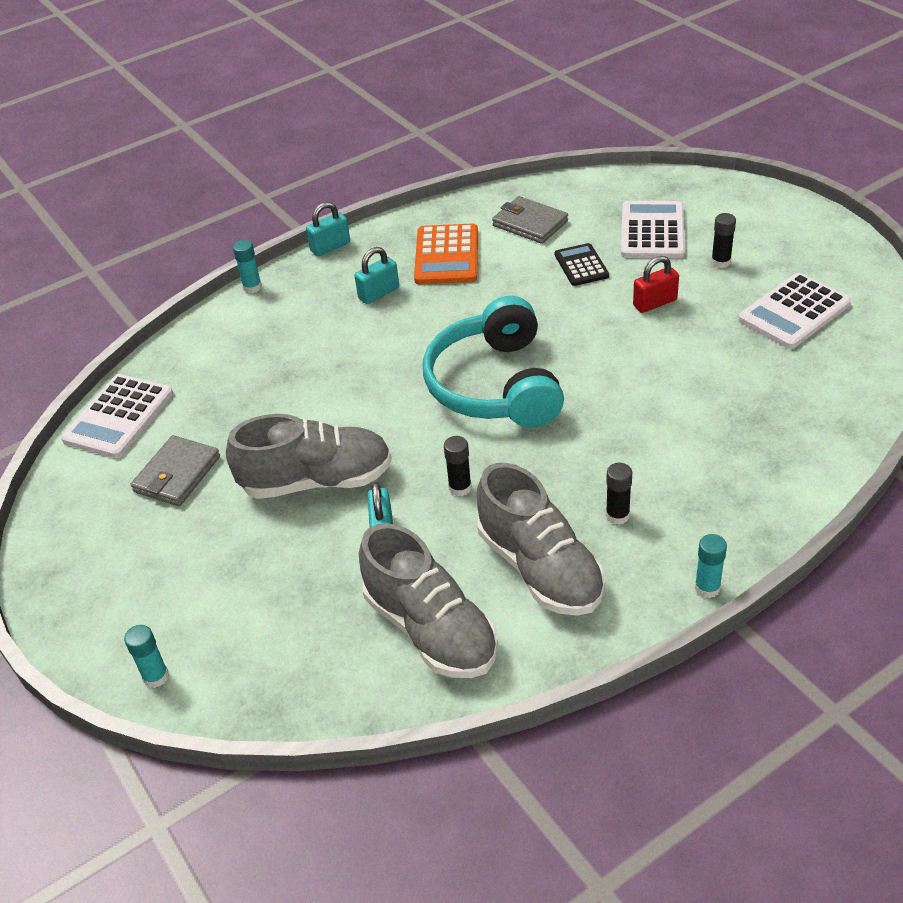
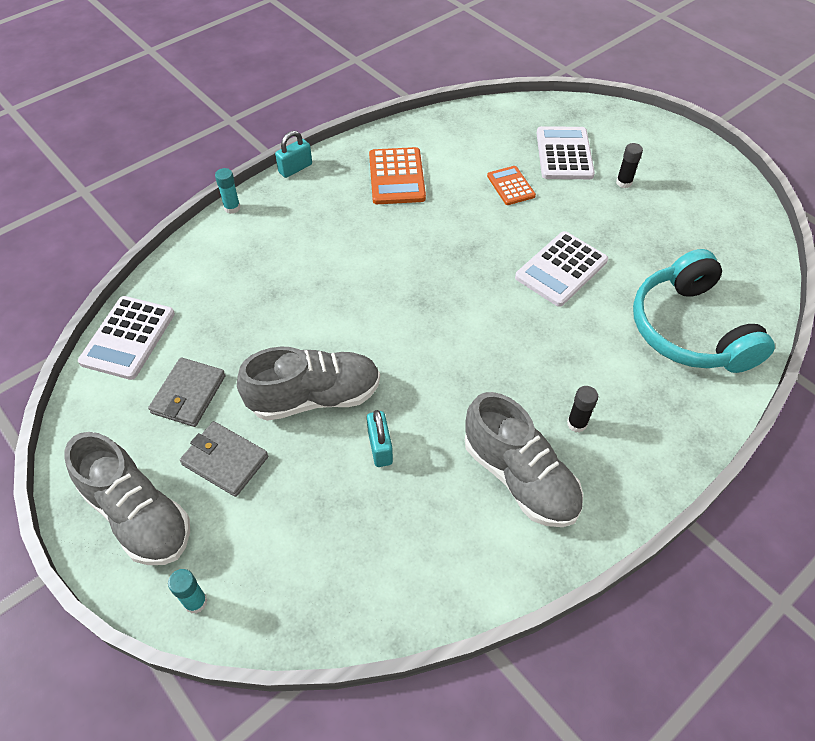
camera: 10 degrees left, 10 degrees up
(379, 293) = (343, 213): turquoise padlock -> none
(431, 629) = (435, 541): grey shoe -> grey shoe (138, 515)
(460, 487) = (440, 400): black glue stick -> none
(495, 385) = (455, 300): turquoise headphones -> turquoise headphones (689, 329)
(530, 223) = (462, 146): grey wallet -> grey wallet (225, 460)
(581, 265) = (510, 186): black calculator -> orange calculator
(655, 303) = (576, 221): red padlock -> none
(707, 588) = (661, 491): turquoise glue stick -> none
(794, 312) = (689, 228): white calculator -> white calculator (561, 269)

